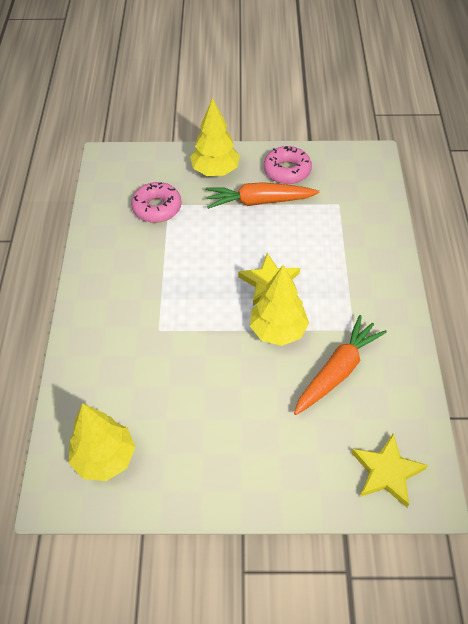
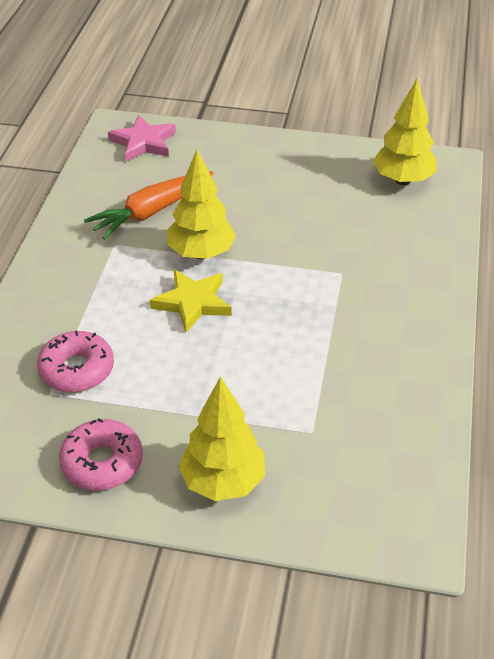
camera: 170 degrees left, 10 degrees down
(157, 208) = (331, 429): pink donut -> pink donut (77, 369)
(259, 202) = (168, 415): orange carrot -> none
(386, 472) = (143, 142): yellow star -> pink star

